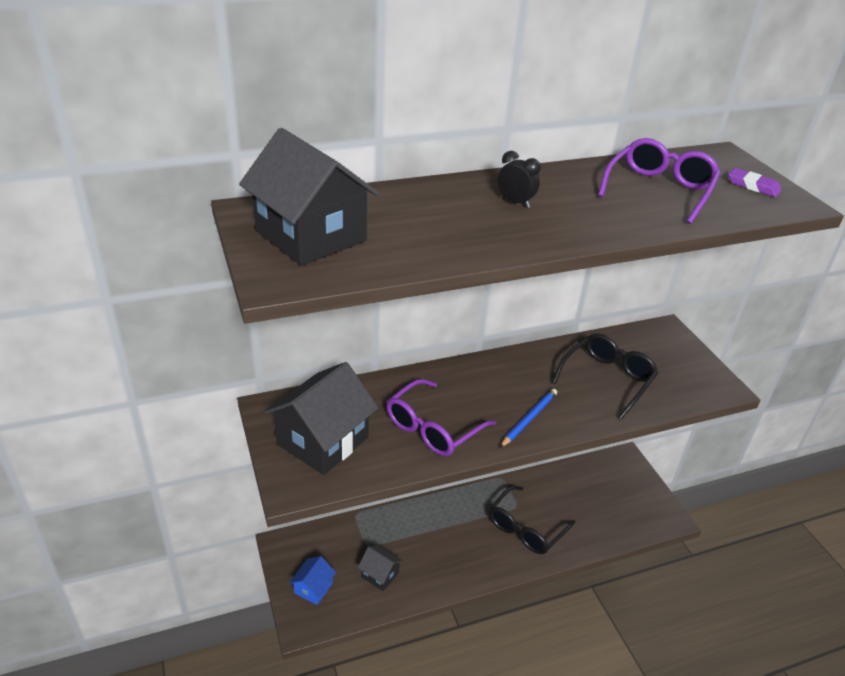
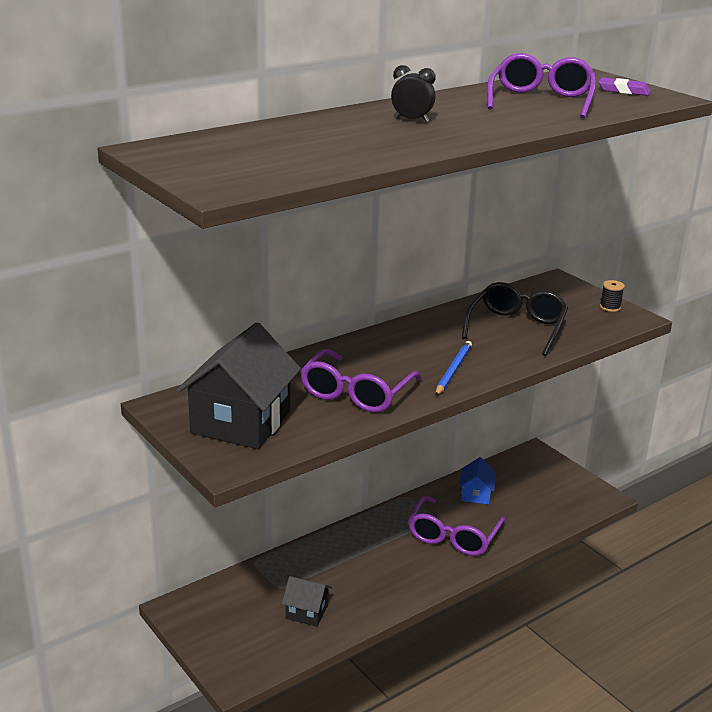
camera: 15 degrees left, 10 degrees down
(311, 236) = (227, 159): black house -> none
(313, 588) = (233, 641): blue house -> blue house (476, 494)
(525, 528) = (453, 536): black glasses -> purple glasses
(705, 371) = (610, 307): none -> black spool

